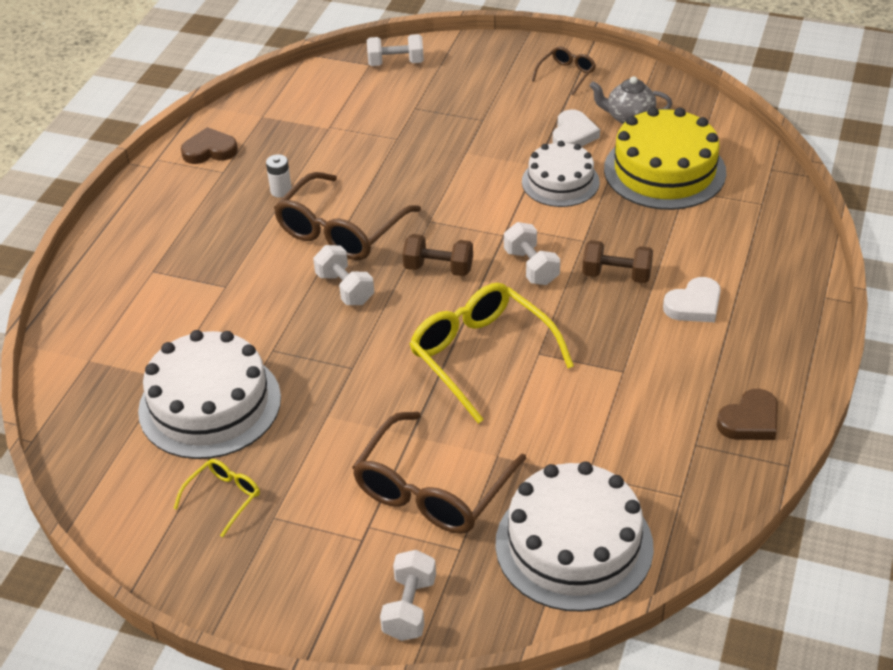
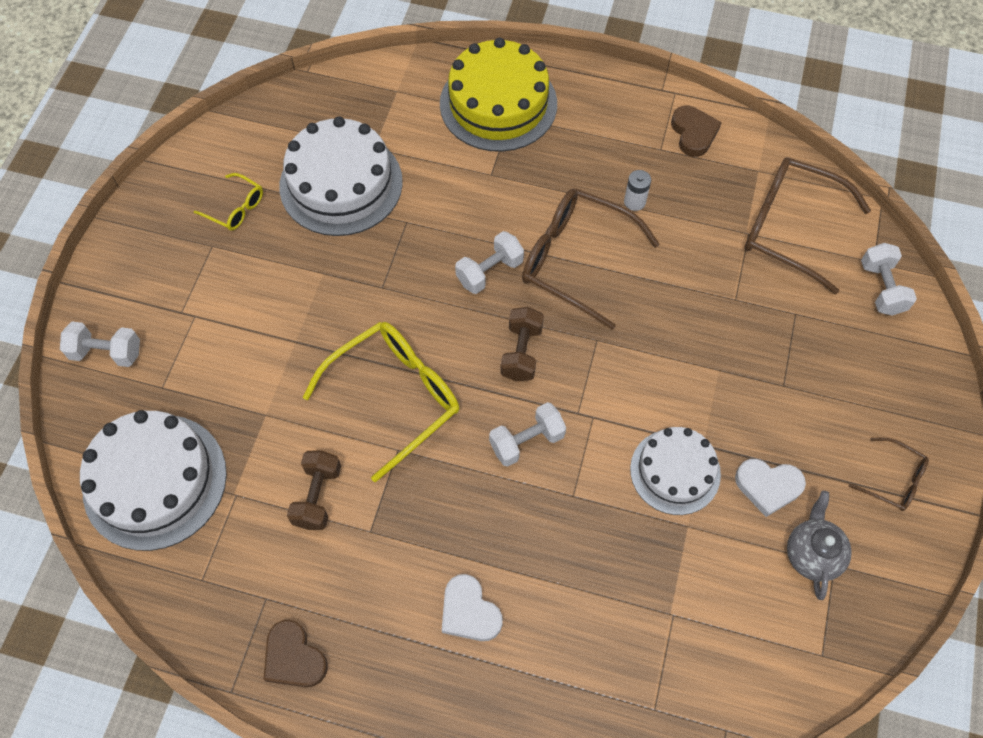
camera: 85 degrees right, 20 degrees up
(432, 490) = (230, 362): brown glasses -> brown glasses (789, 228)
(616, 275) = (516, 529): brown dumbbell -> brown dumbbell (317, 496)
(664, 170) = (708, 592): yellow cake -> yellow cake (498, 104)

